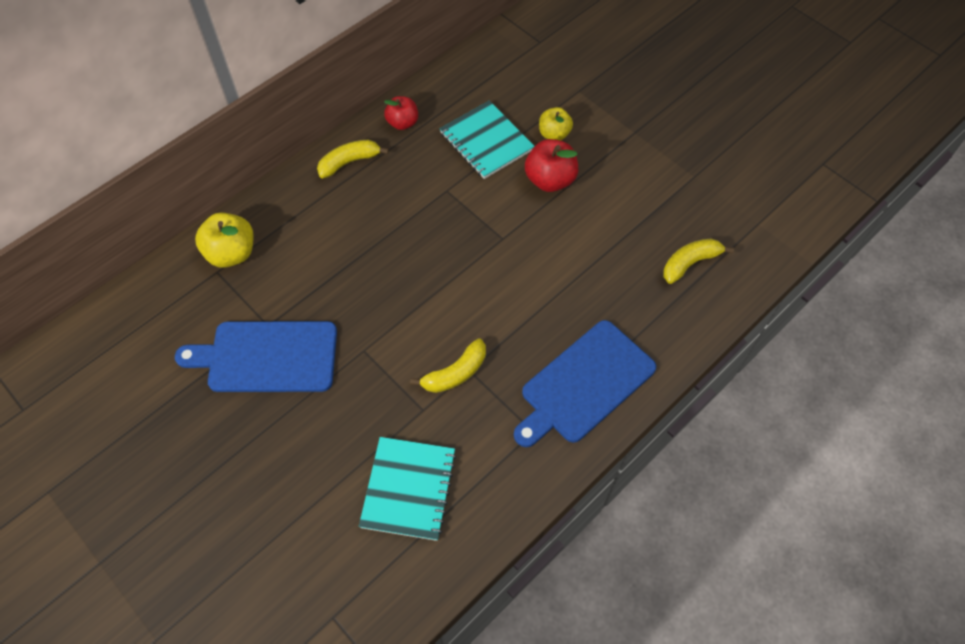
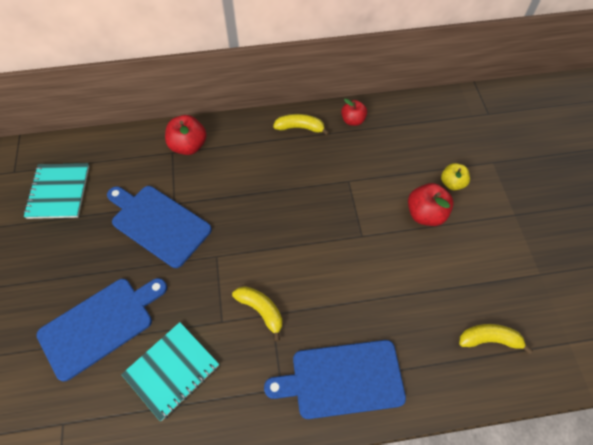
camera: 35 degrees right, 0 degrees up
(231, 253) = (188, 146): yellow apple -> red apple
(289, 498) = (100, 324): none -> blue cutting board
(455, 373) = (261, 310): yellow banana -> yellow banana turned 135 degrees counterclockwise
(486, 141) = (399, 162): turquoise notebook -> turquoise notebook (59, 192)

